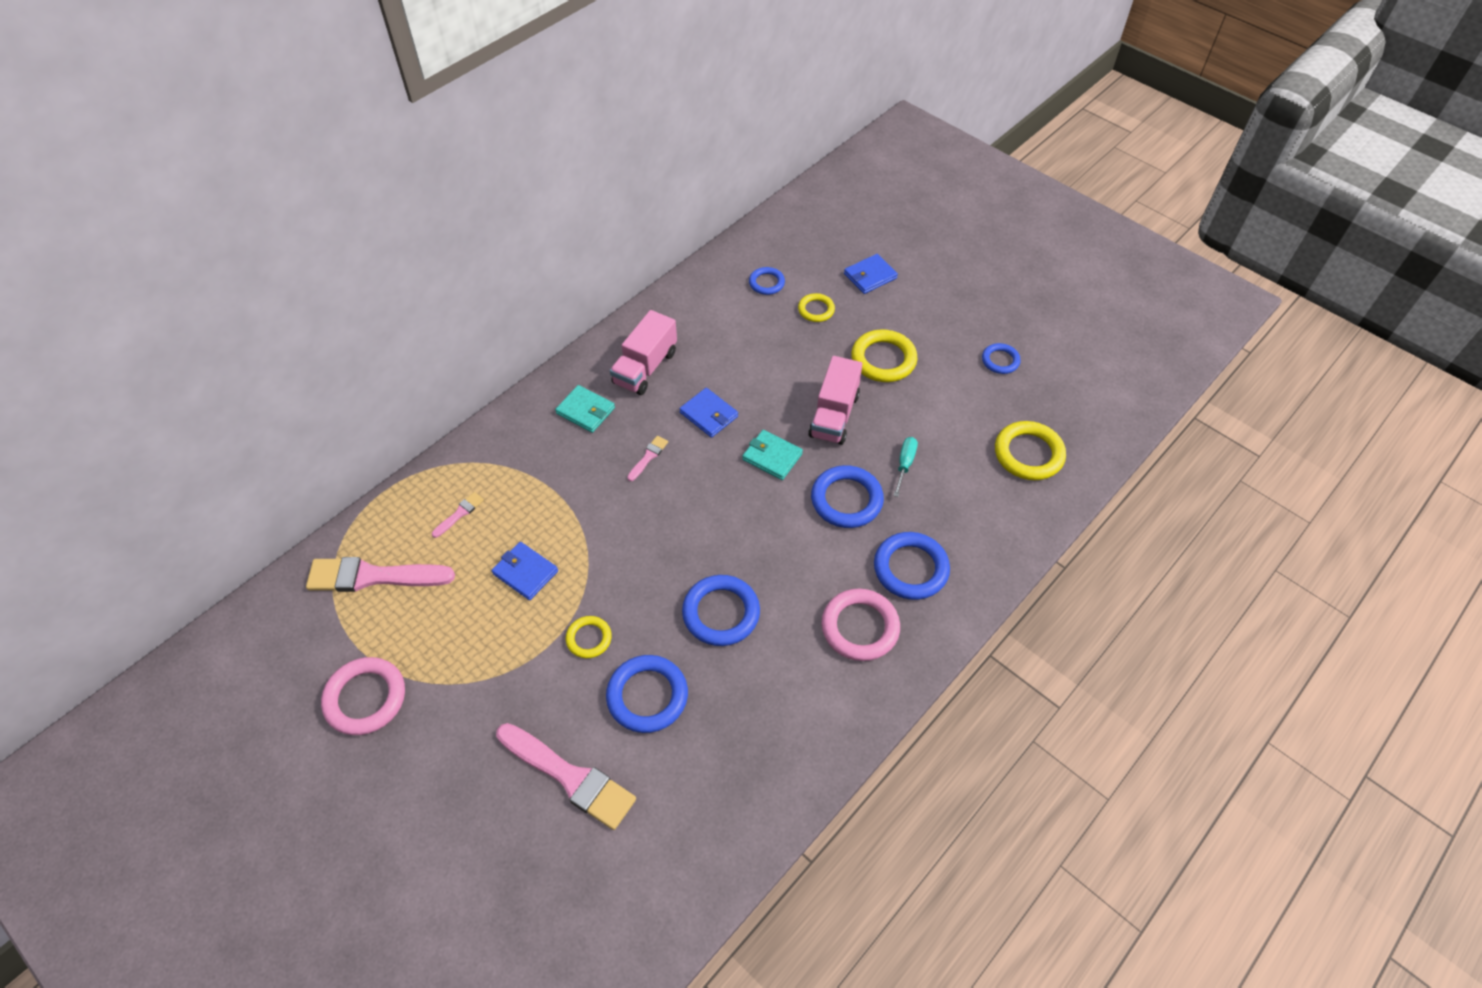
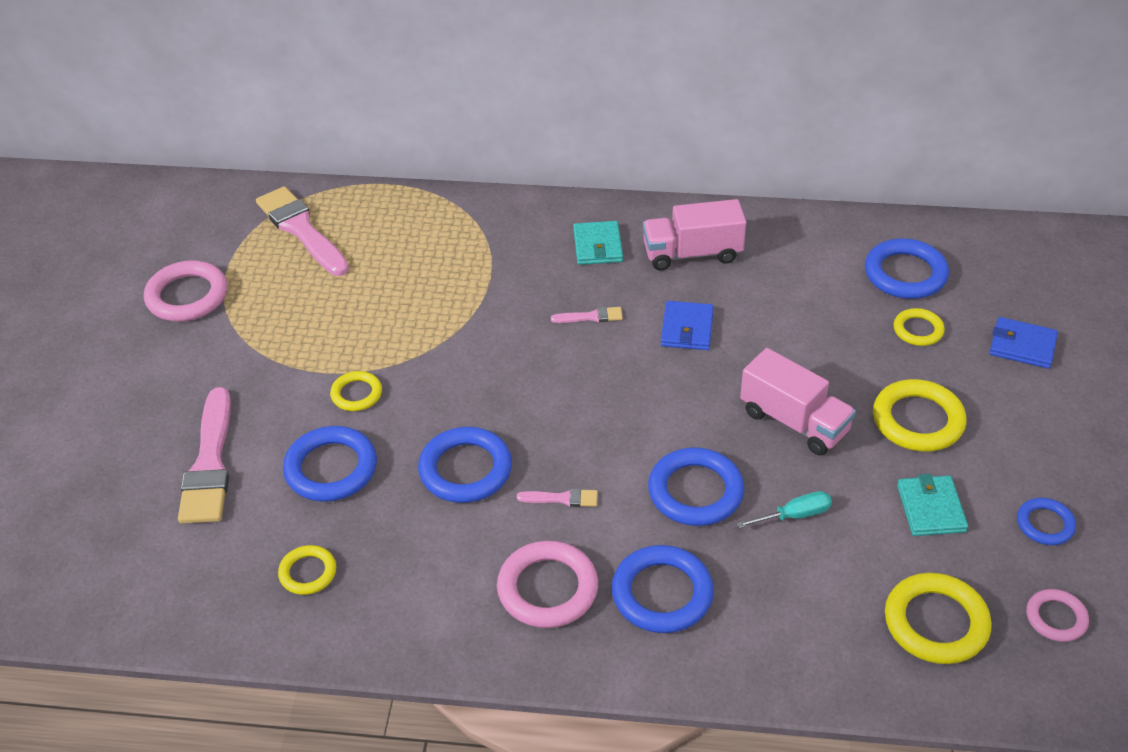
camera: 55 degrees right, 10 degrees down
(460, 513) = (408, 239): pink brush -> pink brush (562, 498)
(525, 572) = (387, 313): blue wallet -> none
(732, 765) = (308, 573): none -> yellow ring
(766, 283) = (905, 274): blue ring -> blue ring, size x1.72
(772, 457) = (687, 403): turquoise wallet -> turquoise wallet (931, 508)
(834, 415) = (794, 422): pink truck -> pink truck turned 120 degrees counterclockwise
(1063, 402) = (1056, 618): none -> pink ring

